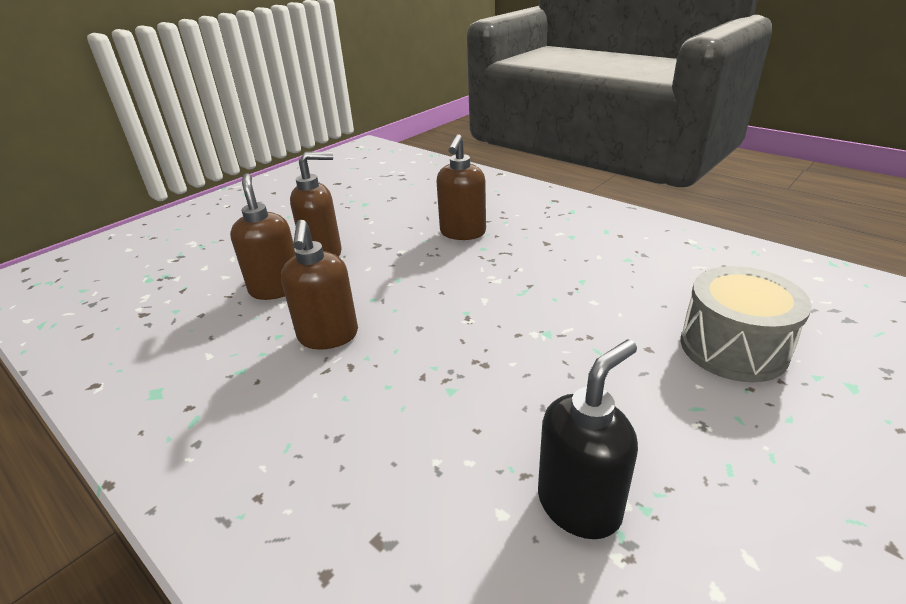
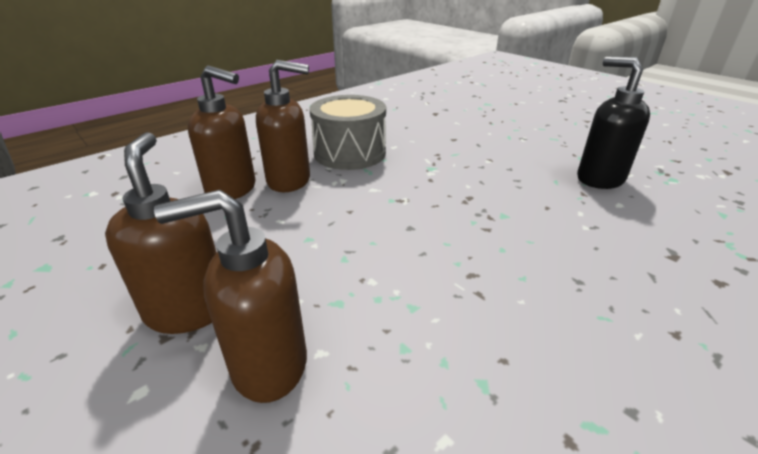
camera: 85 degrees left, 0 degrees up
(328, 336) = (416, 294): brown soap dispenser -> brown soap dispenser (289, 181)
(733, 347) = (455, 118): grey drum -> grey drum (349, 153)

